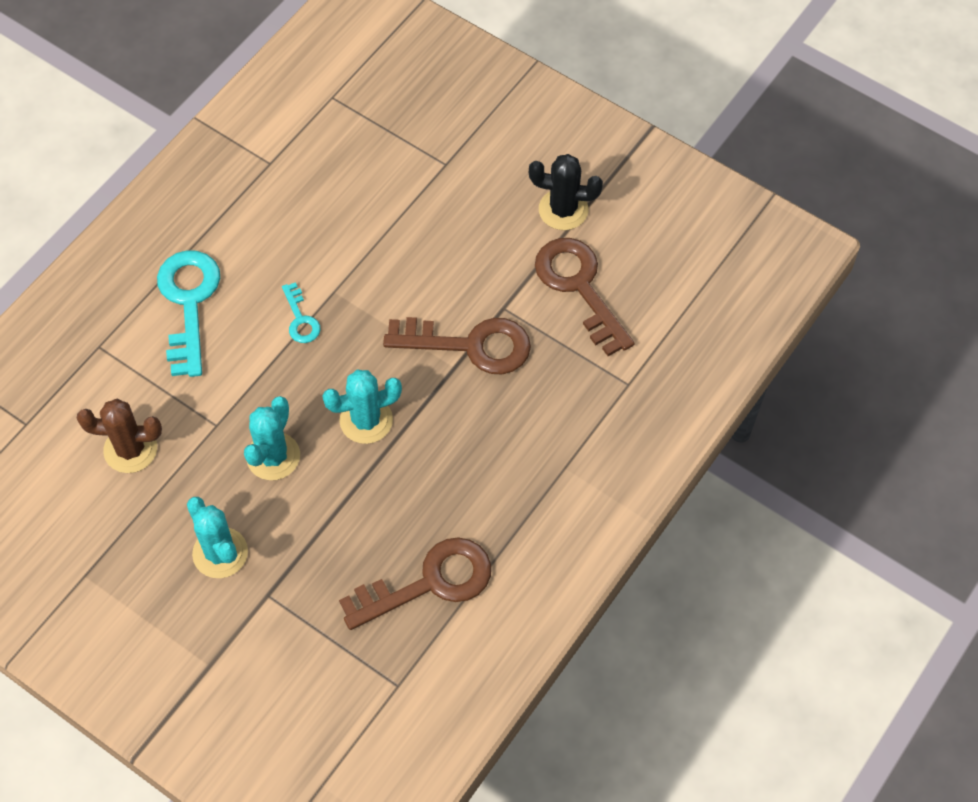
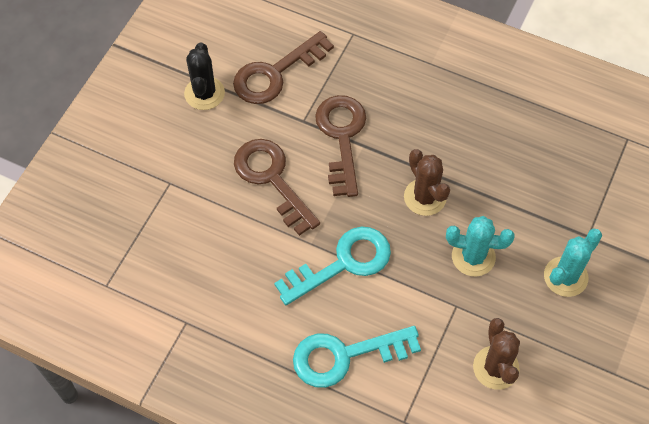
camera: 100 degrees left, 0 degrees up
(301, 319) = (343, 263): turquoise key -> turquoise key, size x2.03
(366, 420) = (425, 197): turquoise cactus -> brown cactus
(430, 582) = (545, 132): brown key -> brown key (271, 179)

